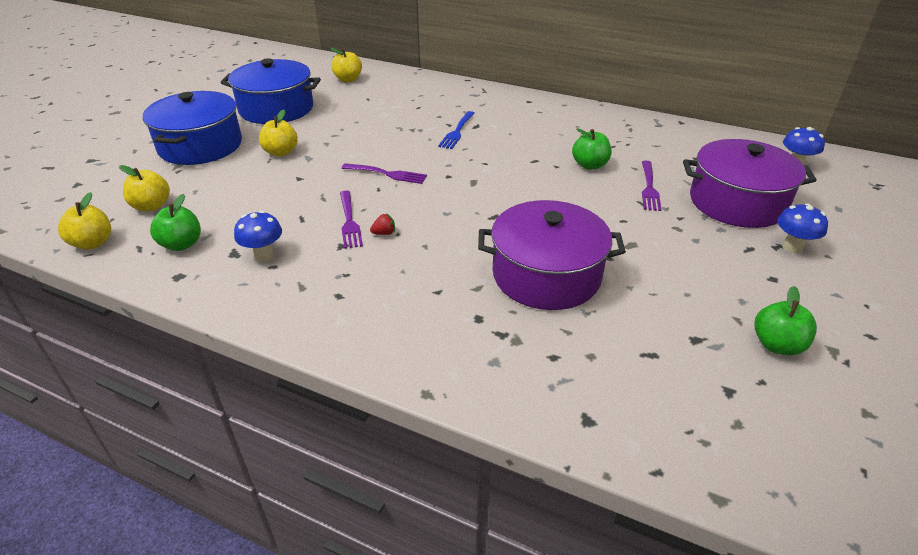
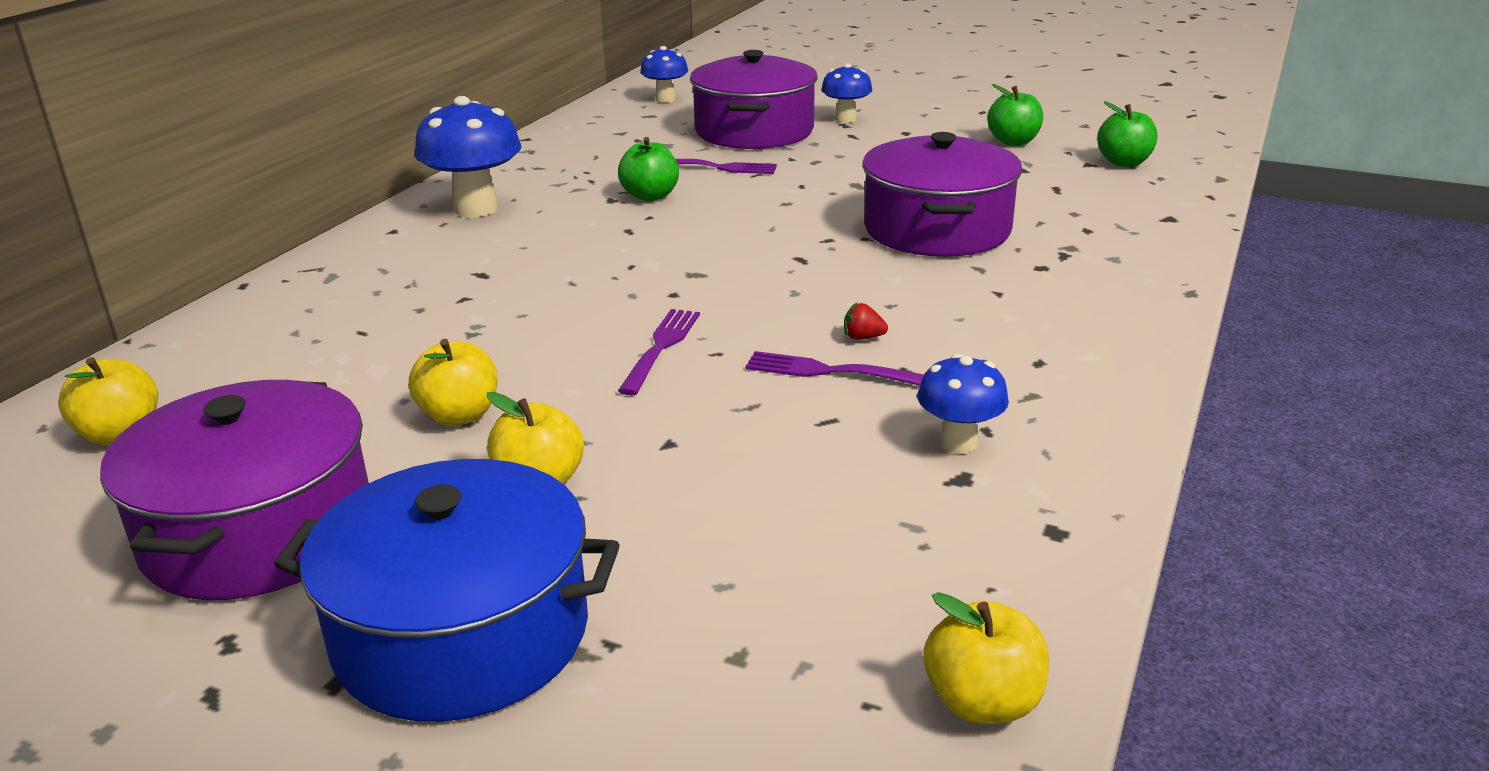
camera: 90 degrees left, 10 degrees down
(151, 206) = (799, 643): yellow apple -> yellow apple (459, 415)
(182, 244) = (950, 552): green apple -> green apple (1124, 162)
(276, 108) = (258, 531): blue pot -> purple pot
(349, 221) = (830, 371): purple fork -> purple fork turned 150 degrees counterclockwise
(384, 233) = (862, 338): red strawberry -> red strawberry turned 60 degrees counterclockwise
(457, 131) = (499, 290): blue fork -> none
(560, 117) = (476, 209): none -> blue mushroom

